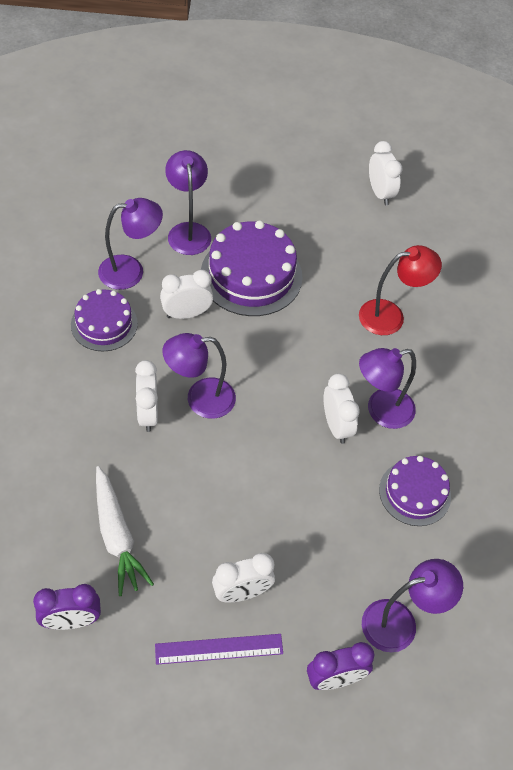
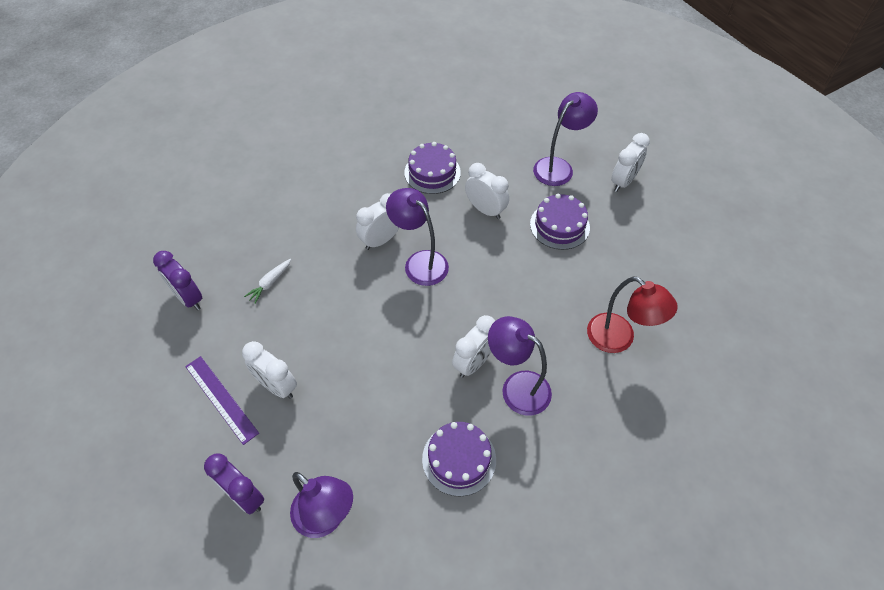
camera: 60 degrees right, 0 degrees up
(117, 536) = (270, 283): white carrot -> white carrot, size x0.51
(131, 271) = (490, 158): purple lamp -> none
(251, 275) = (559, 225): purple cake -> purple cake, size x0.62
(380, 193) = (736, 259): white clock -> white clock (623, 182)

